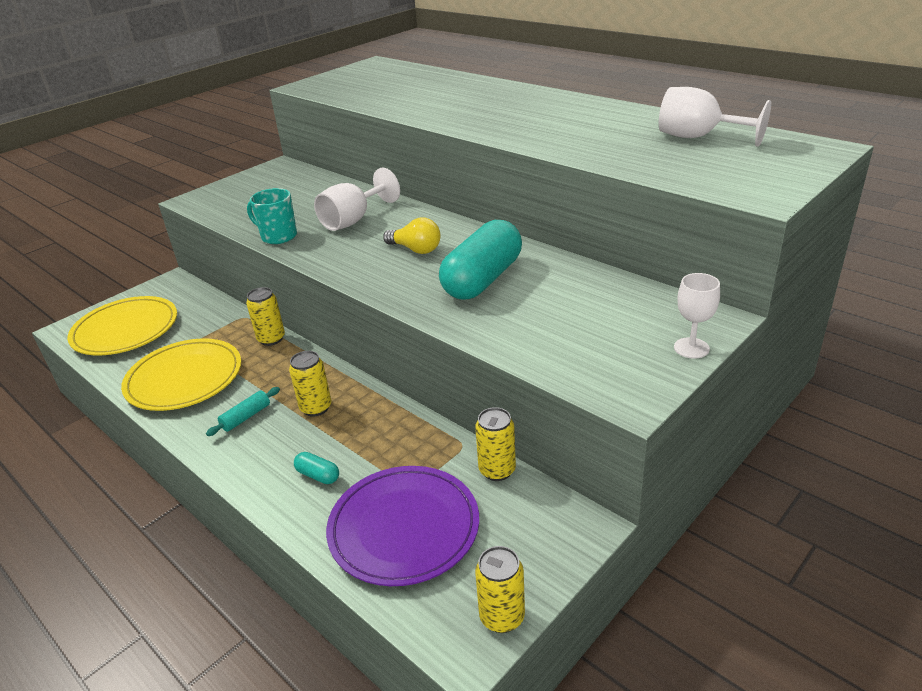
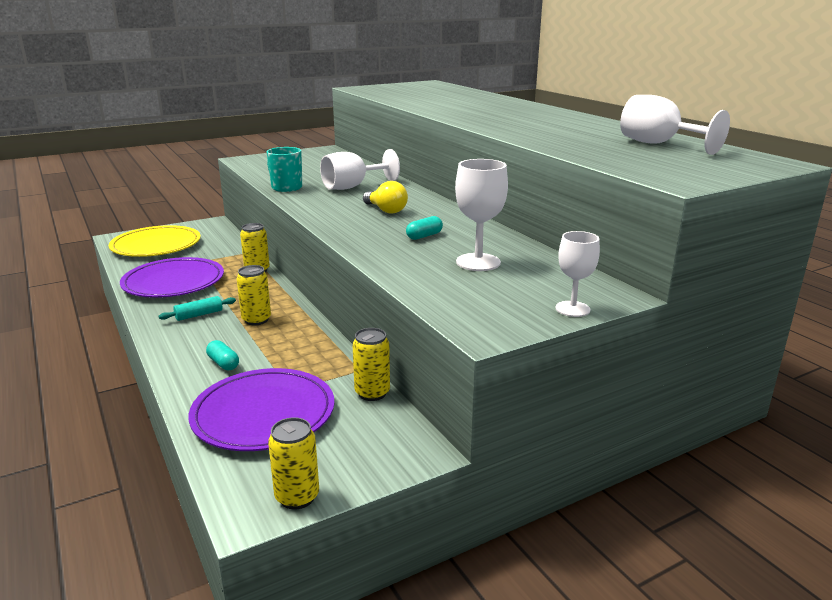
camera: 15 degrees right, 10 degrees down
(184, 378) = (173, 282): yellow plate -> purple plate
(483, 279) = (424, 236): turquoise capsule -> turquoise capsule, size x0.40
(562, 305) = (478, 262): none -> white goblet

